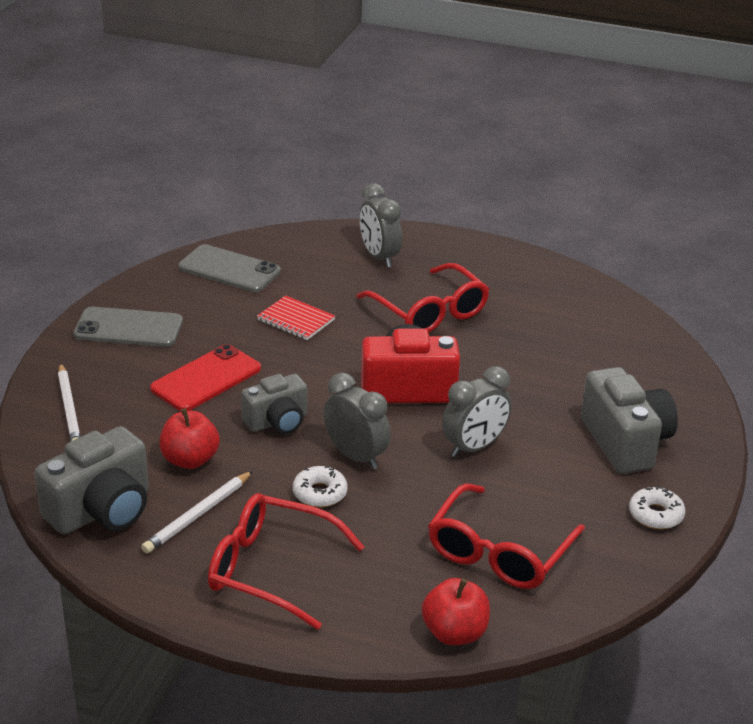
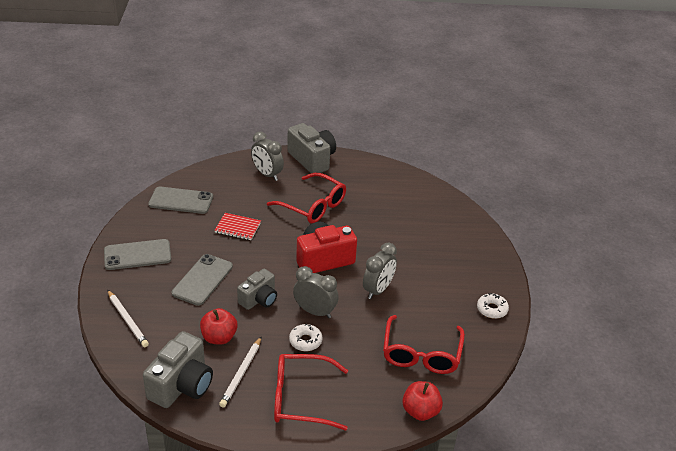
camera: 20 degrees left, 5 degrees up
(206, 379) = (202, 280): red phone -> grey phone
(625, 442) = (457, 267): grey camera -> grey camera (312, 159)

